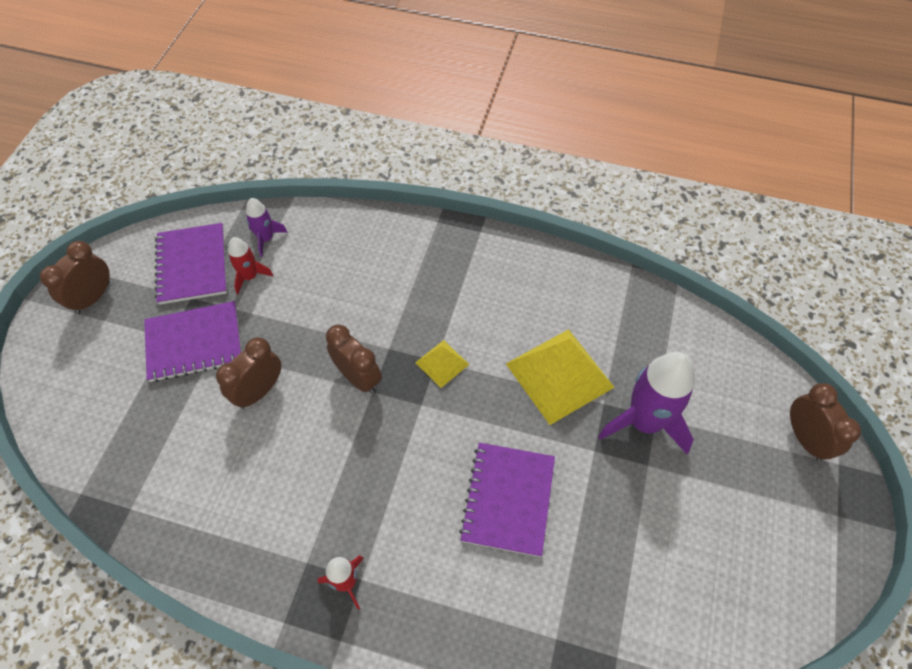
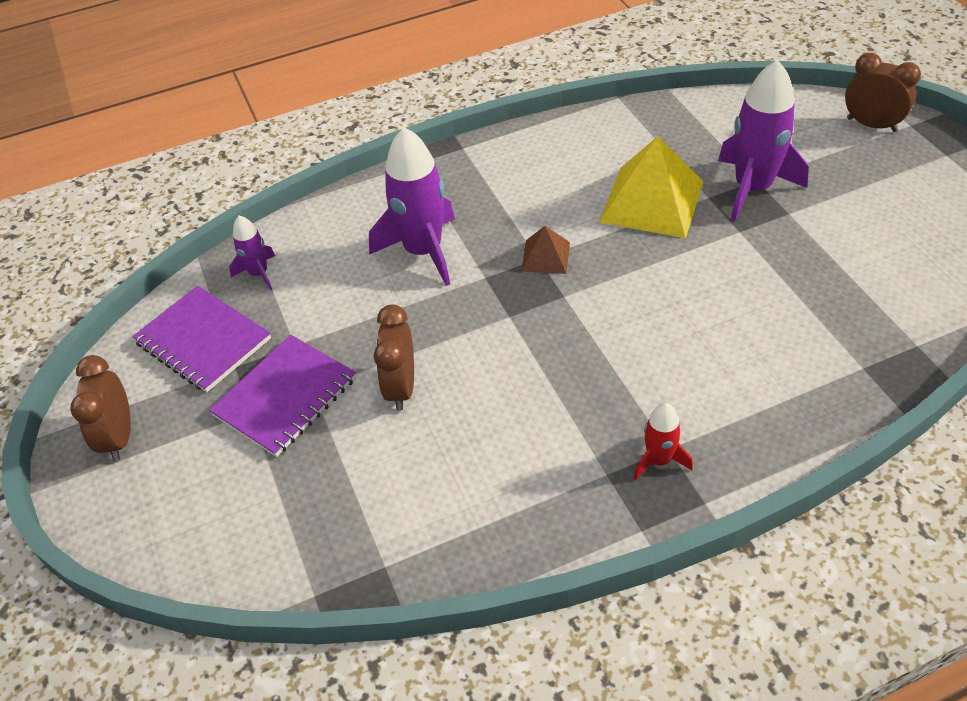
camera: 35 degrees left, 10 degrees down
(250, 276) = (279, 311): red rocket -> none
(358, 377) = (484, 315): brown clock -> none
(372, 297) = (423, 251): none -> purple rocket
(442, 363) = (545, 256): yellow pyramid -> brown pyramid
(508, 499) = (715, 308): purple notebook -> none

